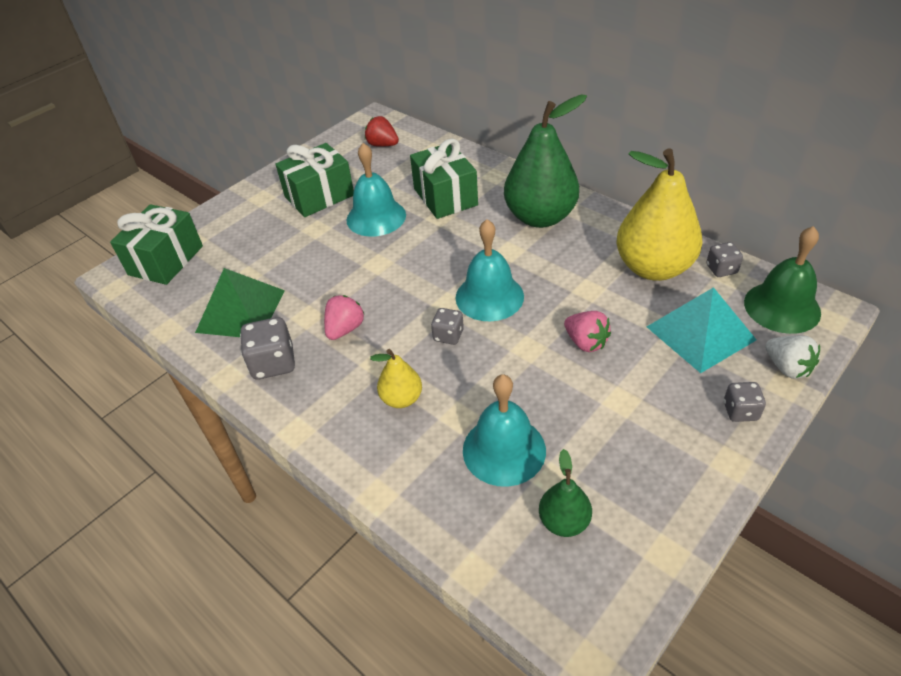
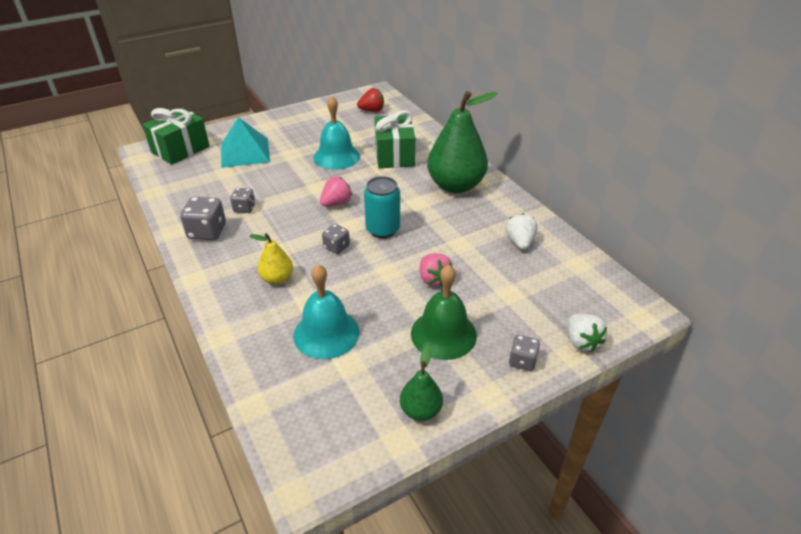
camera: 15 degrees right, 5 degrees down
(240, 311) = (207, 193): green pyramid -> none
(319, 196) = (306, 133): green gift -> none
(345, 329) = (268, 223): pink strawberry -> pink strawberry (336, 203)
(382, 145) = (372, 110): red strawberry -> red strawberry turned 120 degrees clockwise
(489, 296) = (383, 229): turquoise bell -> turquoise can
(564, 521) = (338, 394): green pear -> green pear (420, 410)
(653, 268) = (520, 242): yellow pear -> white strawberry
(700, 333) = (527, 297): turquoise pyramid -> turquoise pyramid (245, 152)
(721, 269) = (574, 257): grey dice -> grey dice (244, 208)
(782, 307) = (606, 297): green bell -> green bell (443, 334)

